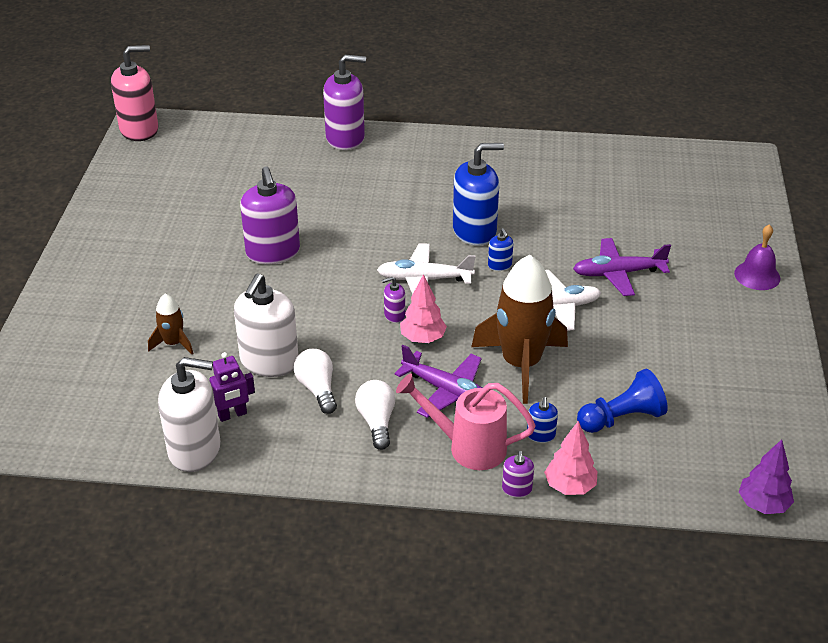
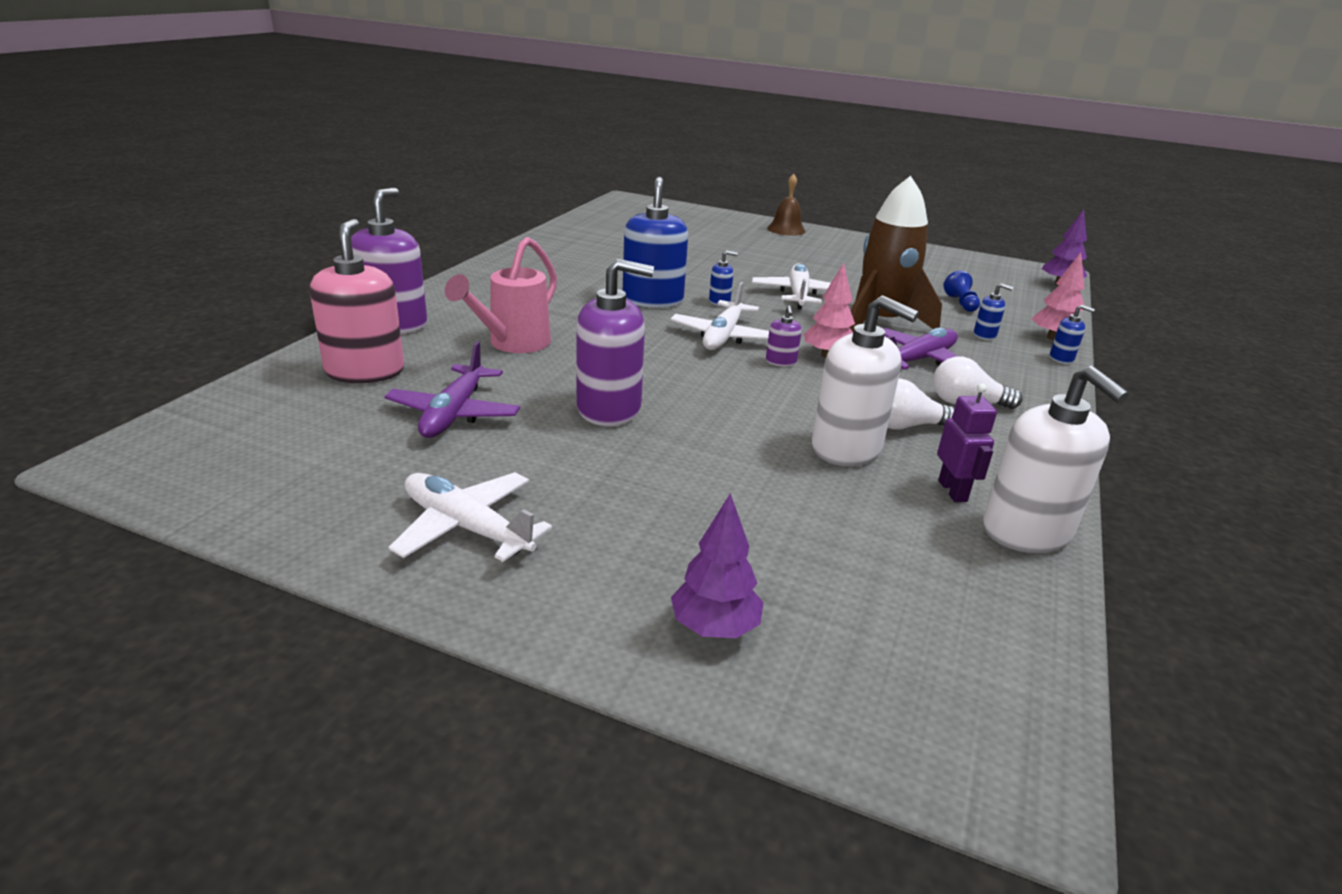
camera: 75 degrees left, 10 degrees down
(68, 332) = (715, 628): none -> purple tree
(125, 238) = (466, 527): none -> white plane
(139, 130) = (132, 468): pink soap dispenser -> pink soap dispenser (365, 371)
(173, 343) = (784, 517): brown rocket -> none
(195, 450) = (1027, 531): white soap dispenser -> white soap dispenser turned 135 degrees clockwise
(467, 447) = (1004, 367): pink watering can -> pink watering can (512, 344)
(517, 489) = (1061, 358): purple soap dispenser -> blue soap dispenser
(618, 273) = (759, 265): purple plane -> purple plane (454, 413)
(621, 418) = (961, 303): blue pawn -> blue pawn, size x0.62
(757, 275) = (786, 229): purple bell -> brown bell

